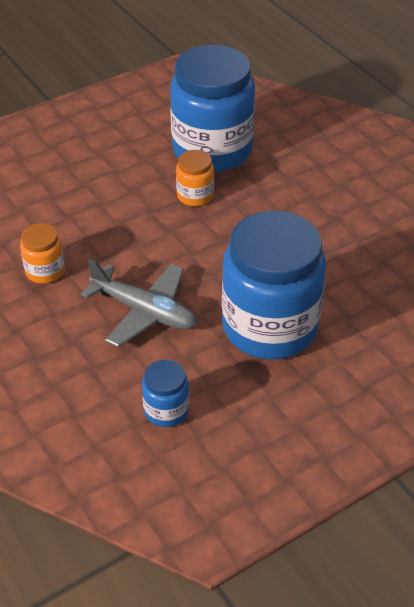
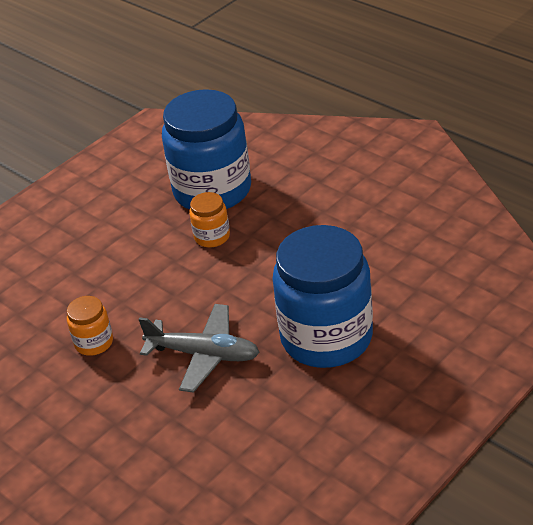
camera: 10 degrees left, 5 degrees down
(166, 410) = (258, 437): blue jar -> none

